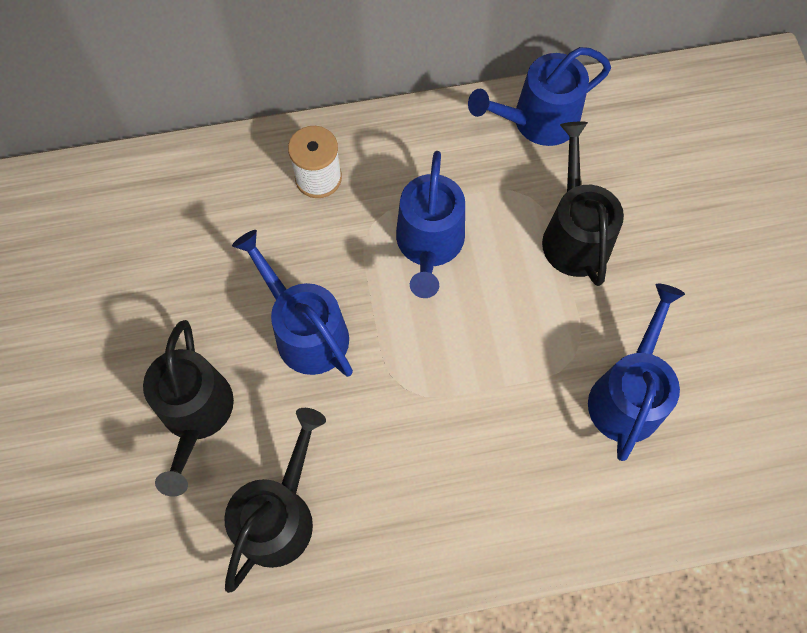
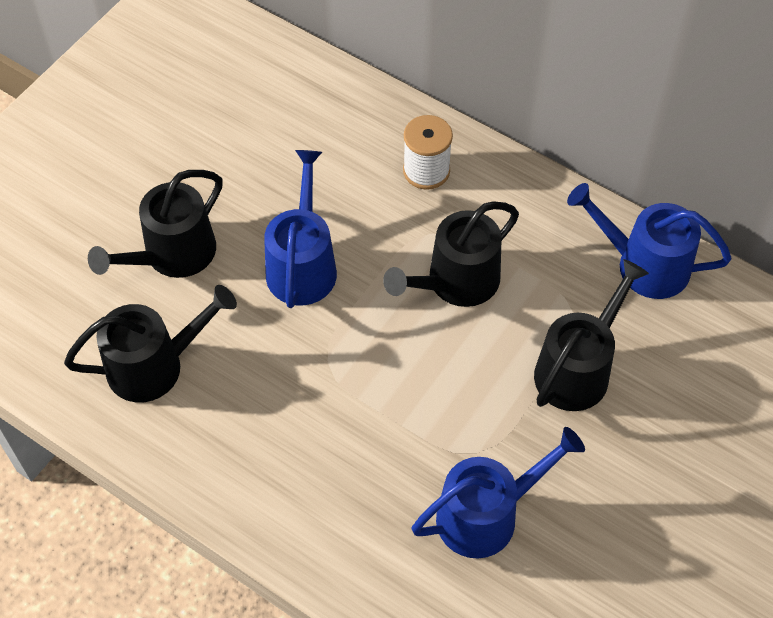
camera: 45 degrees right, 10 degrees down
(429, 244) = (456, 282): blue watering can -> black watering can

